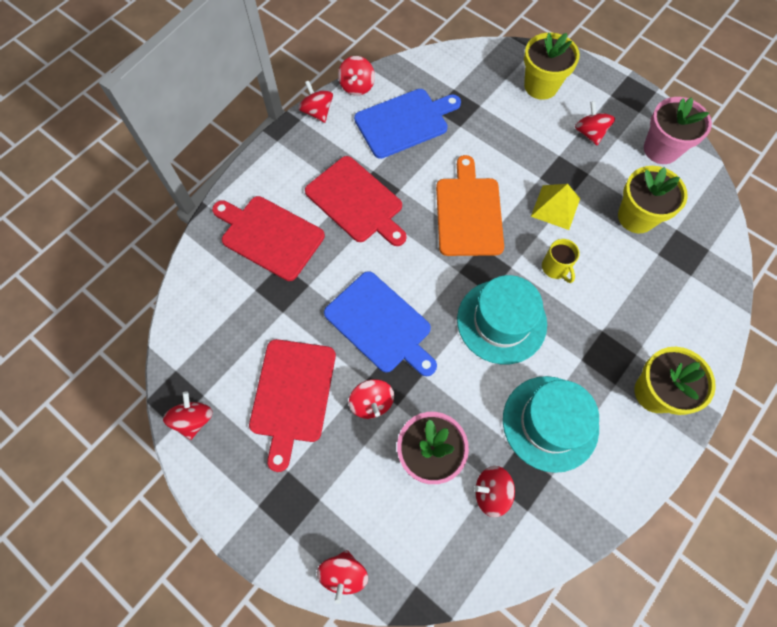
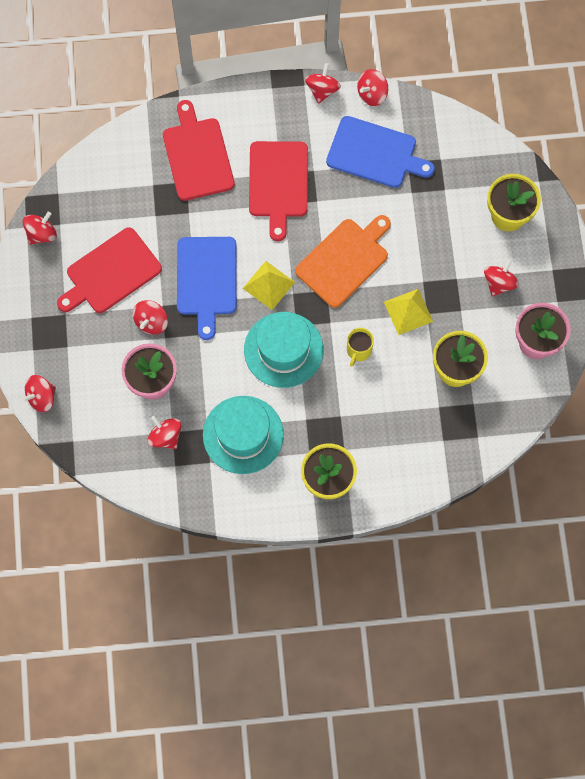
camera: 45 degrees right, 5 degrees up
(433, 282) = (268, 285): none -> yellow pyramid

